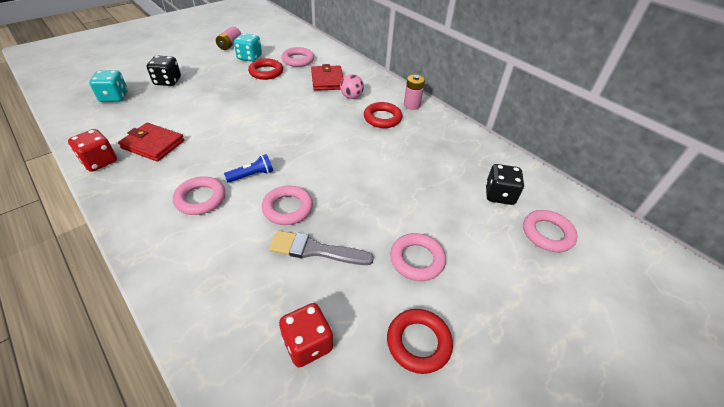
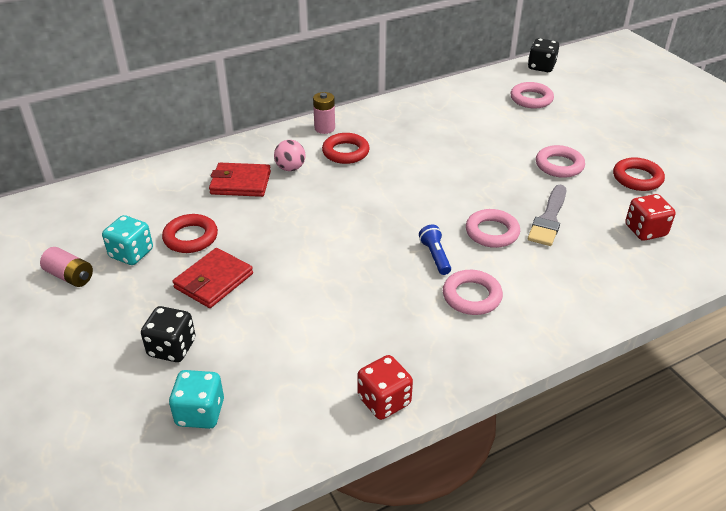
camera: 75 degrees left, 5 degrees down
(153, 144) = (354, 348): red wallet -> red wallet (213, 281)
(298, 60) = (167, 204): pink ring -> none
(499, 195) = (484, 109): black dice -> black dice (541, 67)

